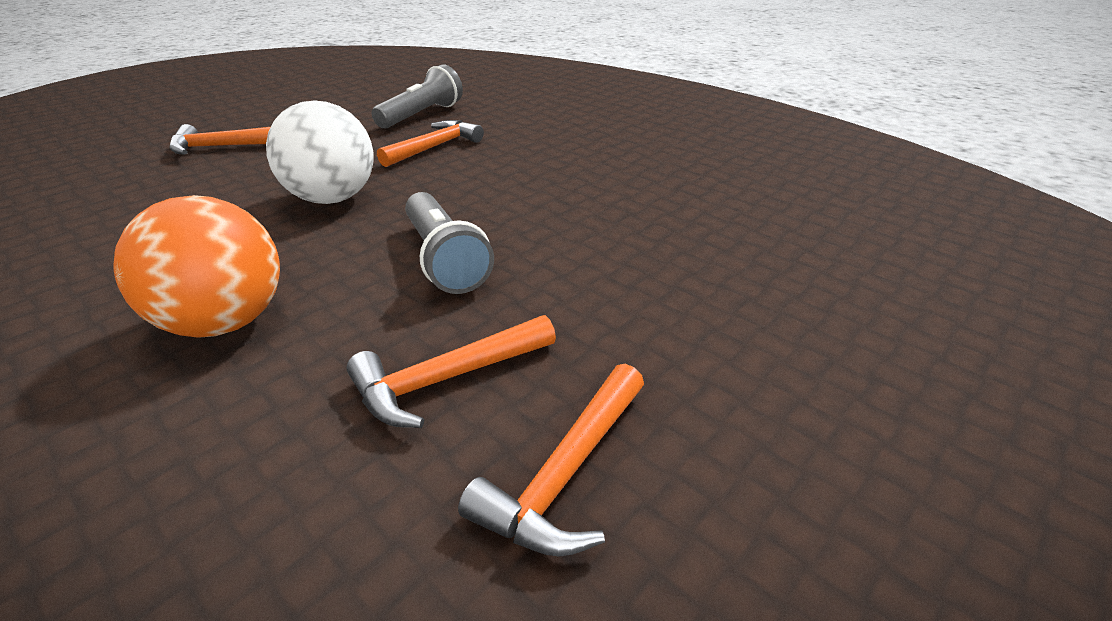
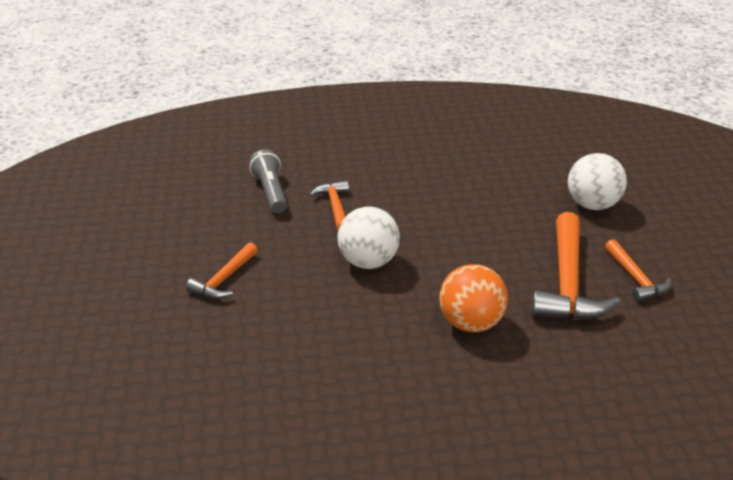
camera: 50 degrees left, 0 degrees up
(444, 259) = (478, 252): grey flashlight -> none
(447, 379) = (567, 282): orange hammer -> orange hammer, size x1.80
(745, 312) = (592, 205): none -> white ball

